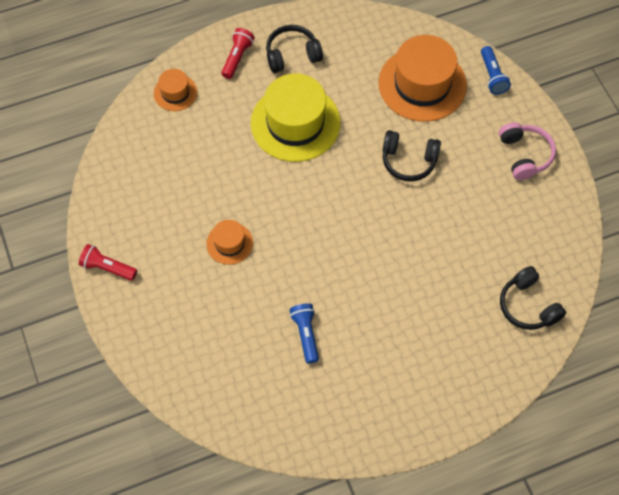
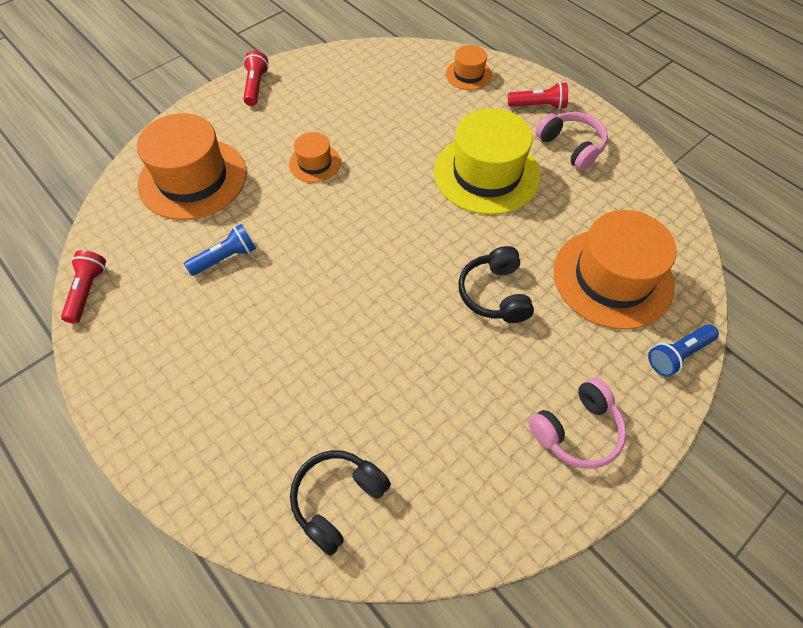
camera: 70 degrees right, 5 degrees down
(206, 344) = (193, 178): none -> orange hat
(292, 55) = (571, 147): black headphones -> pink headphones
(300, 446) = (88, 291): none -> red flashlight

